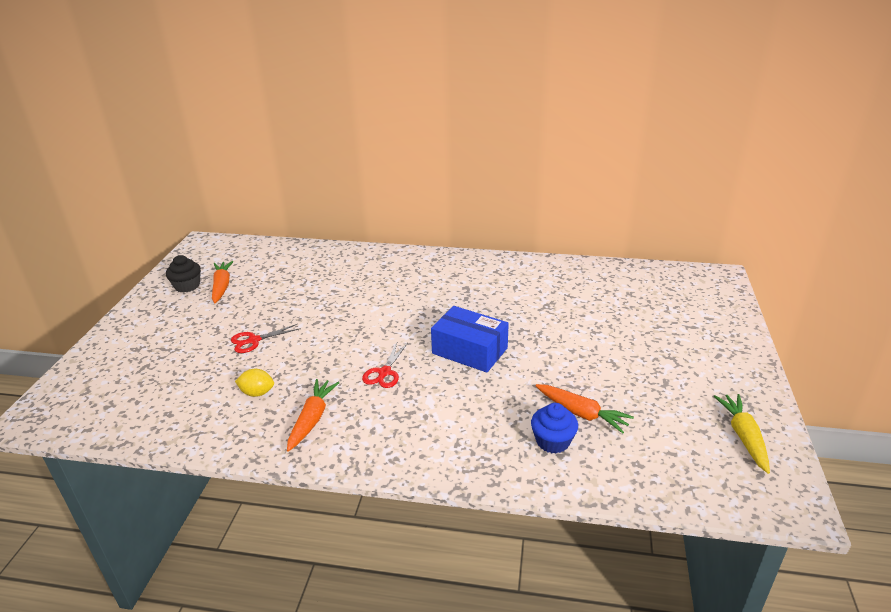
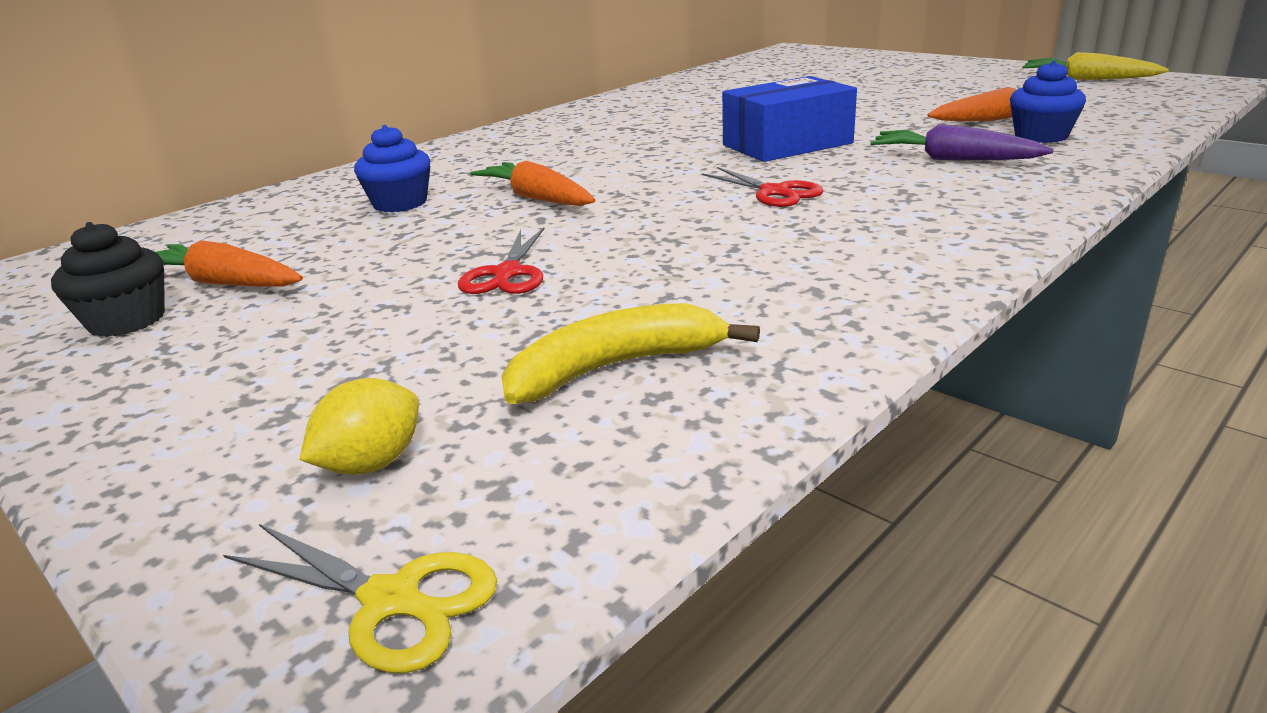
camera: 55 degrees left, 5 degrees down
(57, 411) = (392, 601): none -> yellow scissors
(185, 397) = (615, 367): none -> yellow banana
(257, 393) = (703, 289): yellow lemon -> yellow lemon (372, 464)
(312, 419) = (849, 254): orange carrot -> orange carrot (537, 198)
(316, 280) = (400, 203): none -> blue cupcake
(477, 417) = (954, 160): none -> purple carrot

